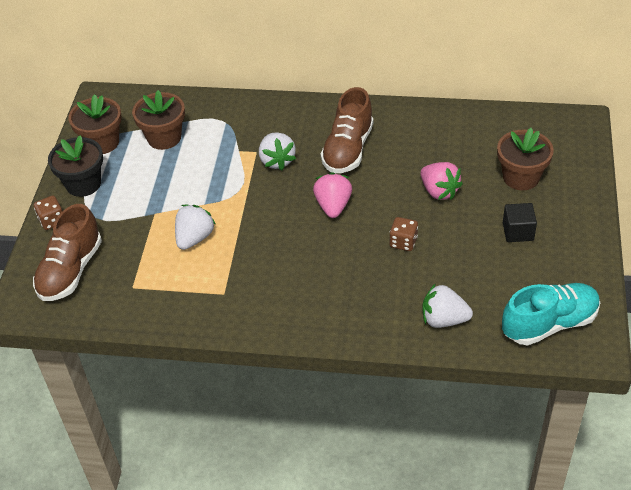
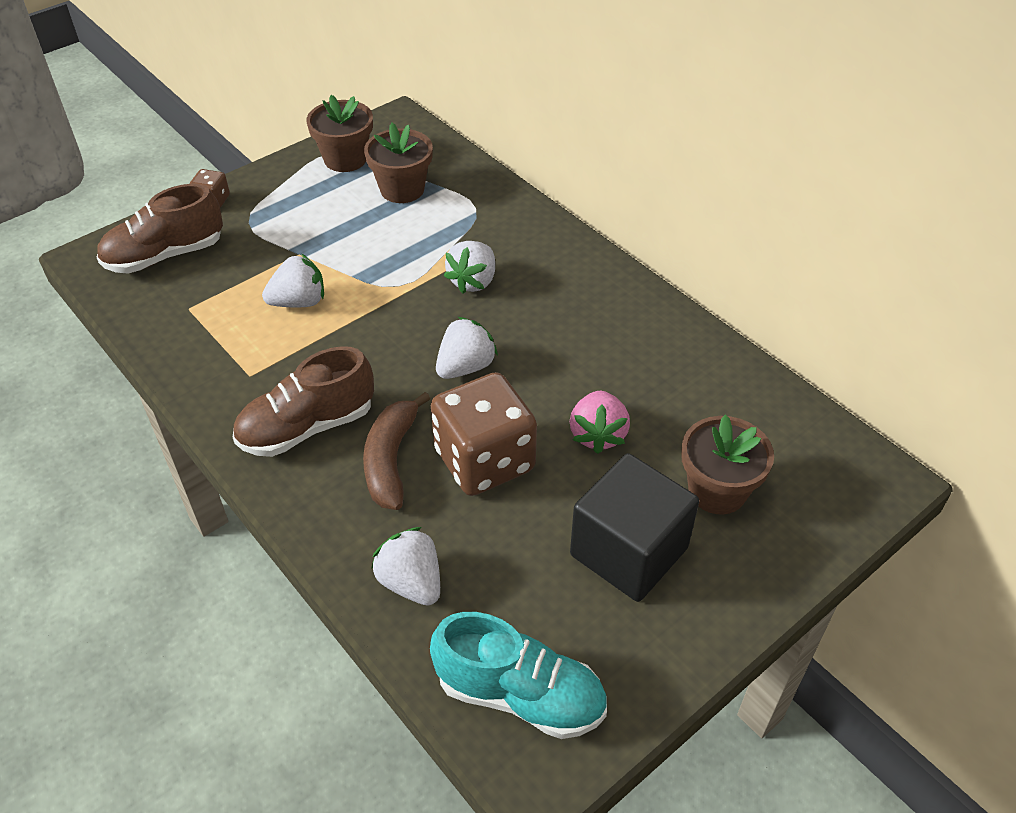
camera: 40 degrees right, 0 degrees up
(83, 184) = (280, 186): black flower pot -> none
(333, 206) = (465, 367): pink strawberry -> white strawberry
(348, 149) = (559, 319): brown shoe -> brown shoe (307, 427)
(358, 276) = (391, 460): none -> brown banana
(403, 242) = (484, 460): brown dice -> brown dice, size x2.23
(518, 232) = (628, 551): black cube -> black cube, size x1.95

